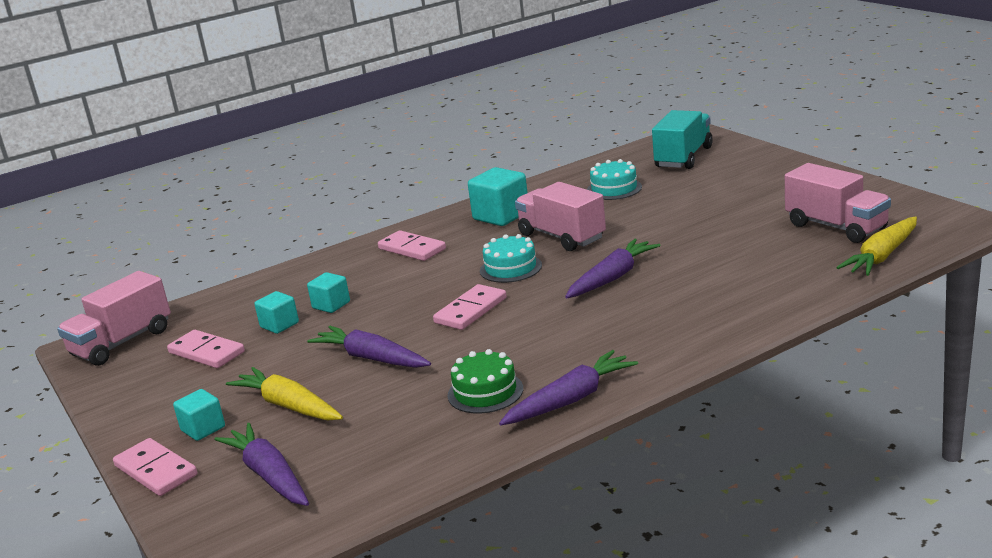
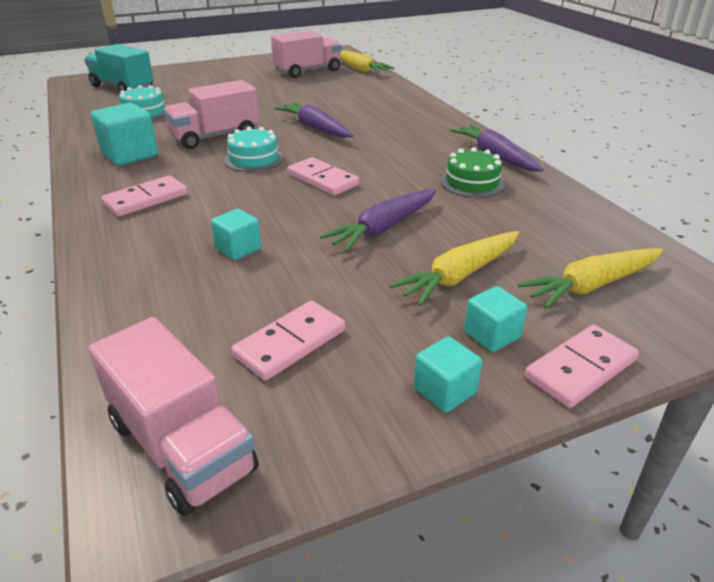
camera: 85 degrees left, 10 degrees up
(269, 475) = (591, 285): purple carrot -> yellow carrot
(279, 325) = (258, 284): turquoise cube -> turquoise cube (445, 391)

